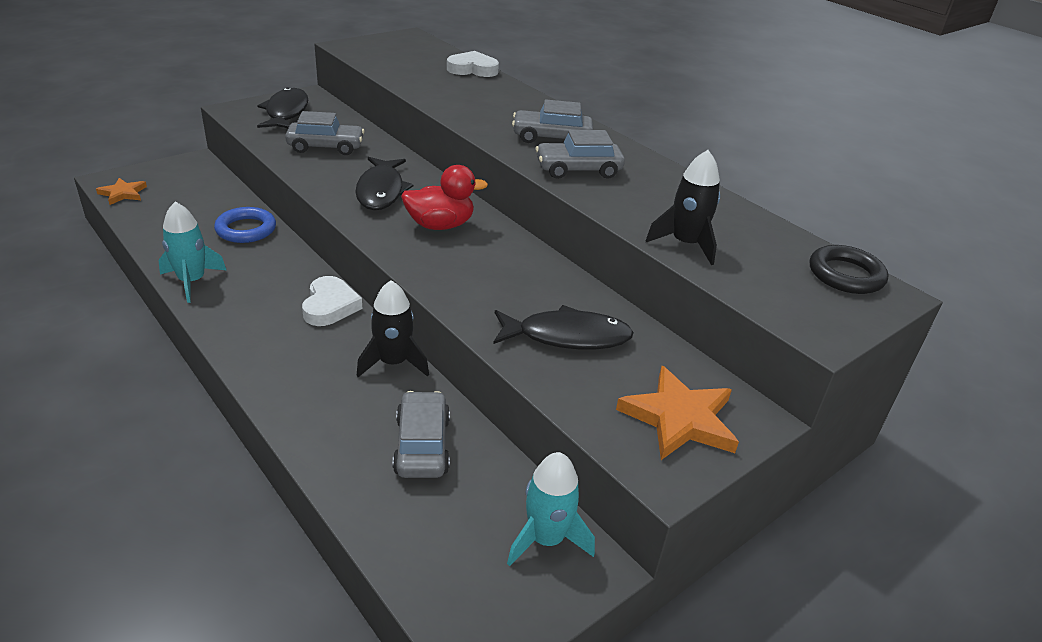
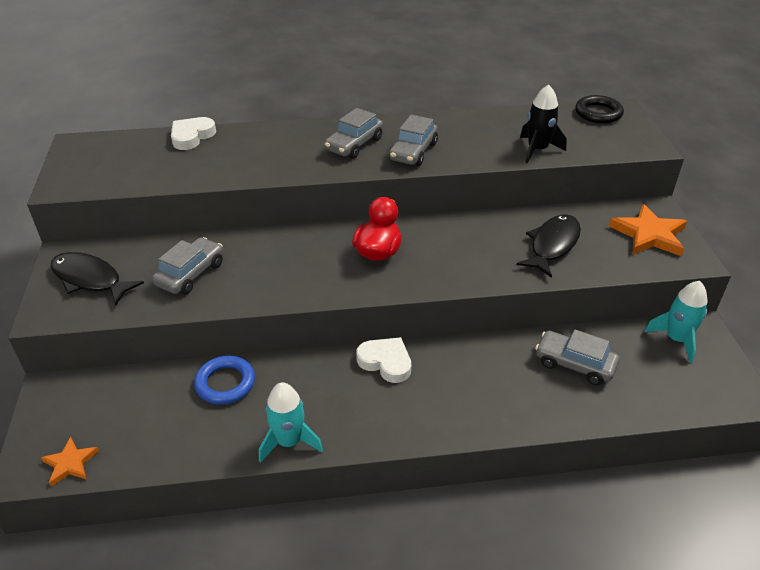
camera: 55 degrees left, 5 degrees up
(381, 191) = (300, 266): black fish -> none
(393, 362) = (479, 349): black rocket -> none

